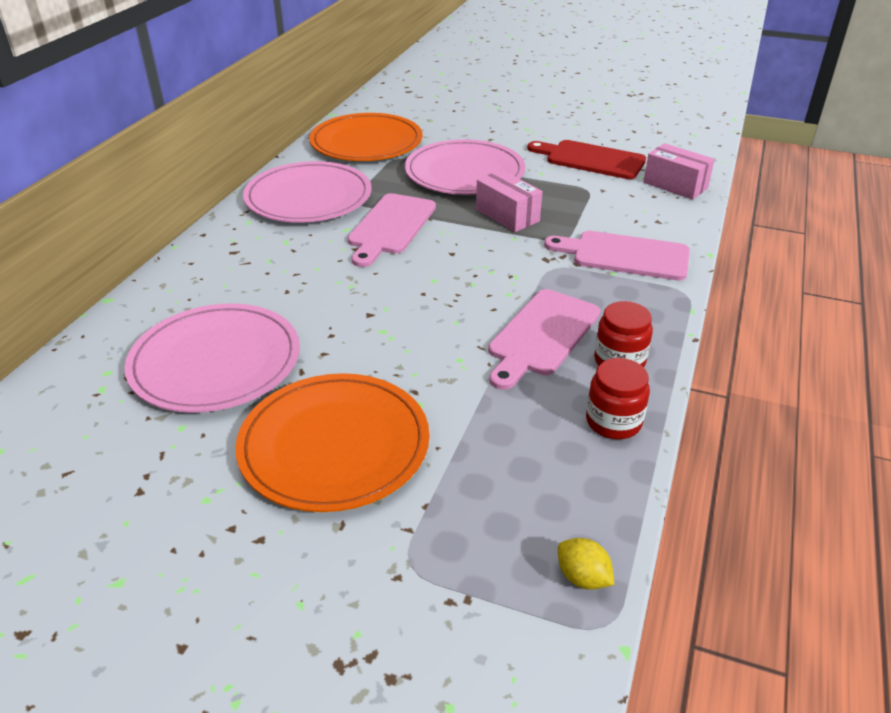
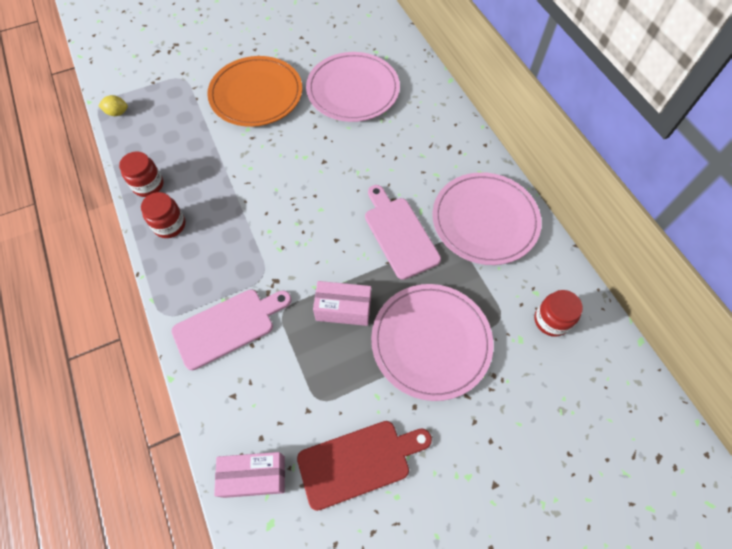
camera: 135 degrees right, 25 degrees up
(366, 142) = (551, 320): orange plate -> red jar
(542, 335) = (223, 213): pink cutting board -> none

